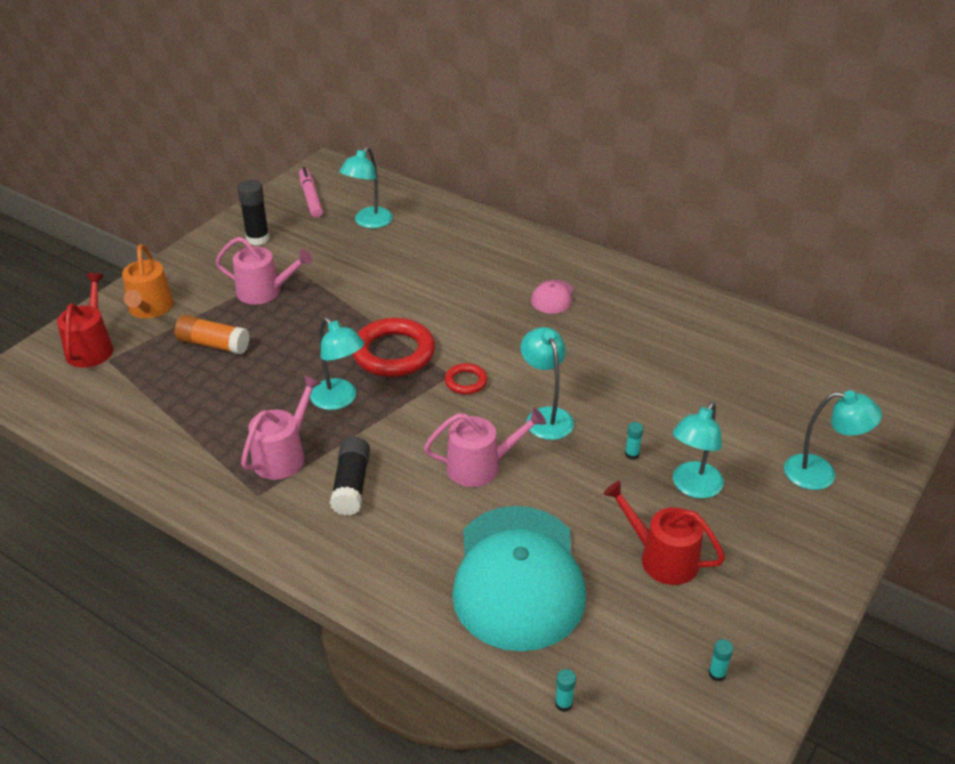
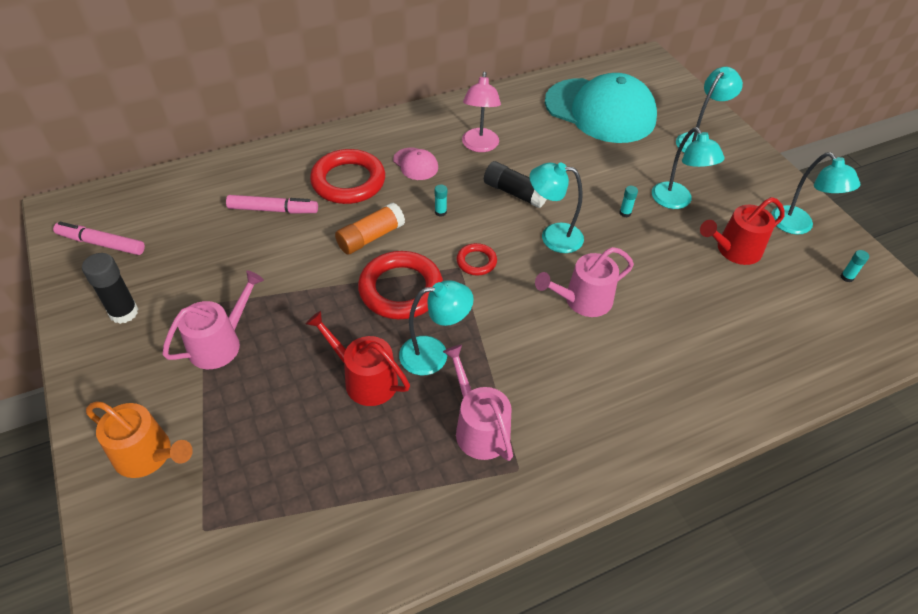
camera: 60 degrees left, 10 degrees up
(91, 348) = (164, 541): red watering can -> red watering can (365, 379)
(213, 344) = (266, 419): orange glue stick -> orange glue stick (371, 237)
(351, 485) = (551, 393): black glue stick -> black glue stick (515, 193)
(369, 222) = (192, 221): turquoise lamp -> turquoise lamp (798, 226)
(418, 251) = (272, 210): none -> pink marker
(480, 466) = (583, 300): pink watering can -> pink watering can turned 135 degrees counterclockwise
(490, 272) = (348, 181): none -> red ring
(518, 577) = (714, 334): turquoise cap -> turquoise cap (600, 111)
(563, 704) = (845, 367): turquoise glue stick -> turquoise glue stick (440, 212)
(621, 323) = (479, 146): none -> pink lamp

